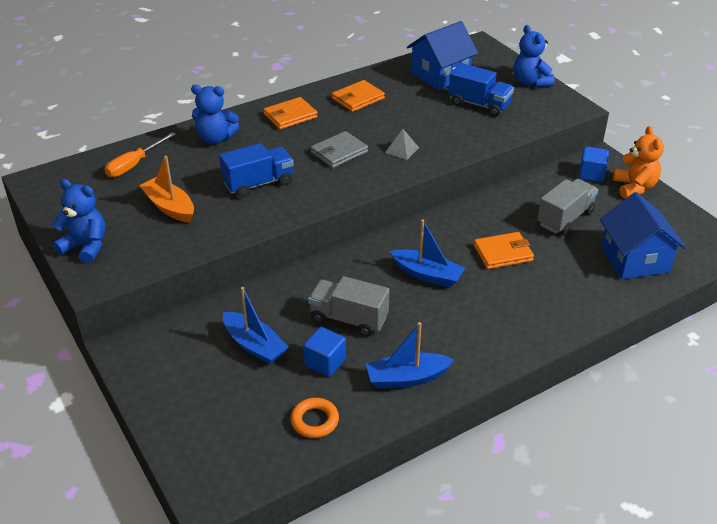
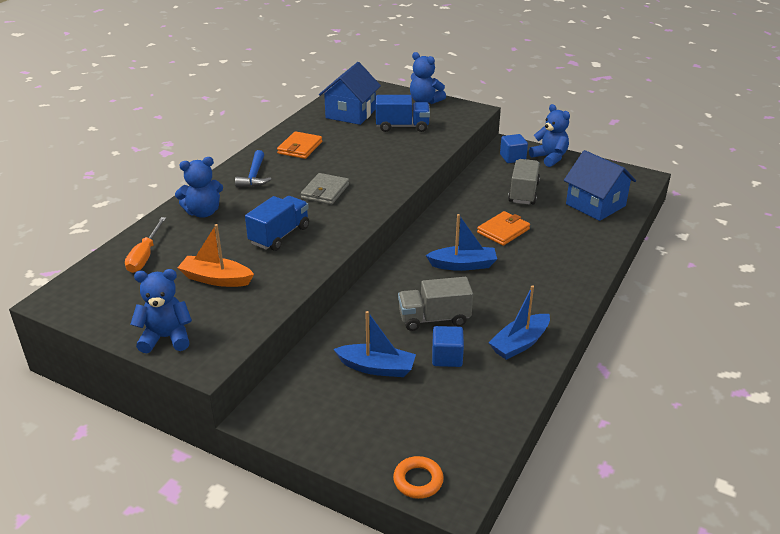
camera: 30 degrees left, 5 degrees down
(290, 116) = (254, 176): orange wallet -> blue hammer
(315, 421) = (481, 403): orange ring -> orange ring (418, 480)
(402, 150) = (375, 175): grey pyramid -> none
(634, 187) = (549, 158): orange teddy bear -> blue teddy bear

